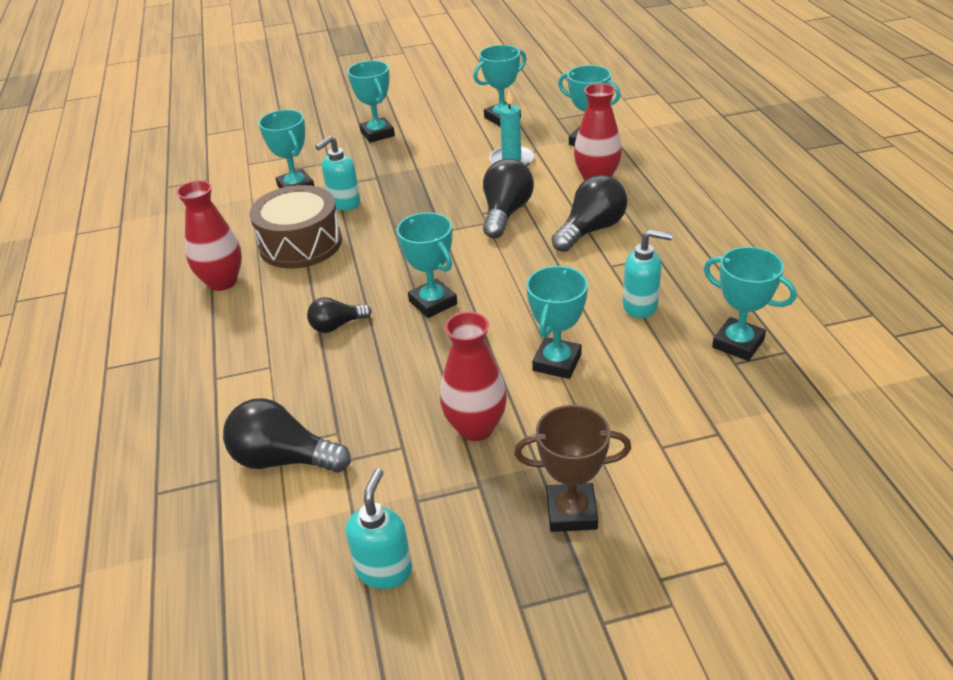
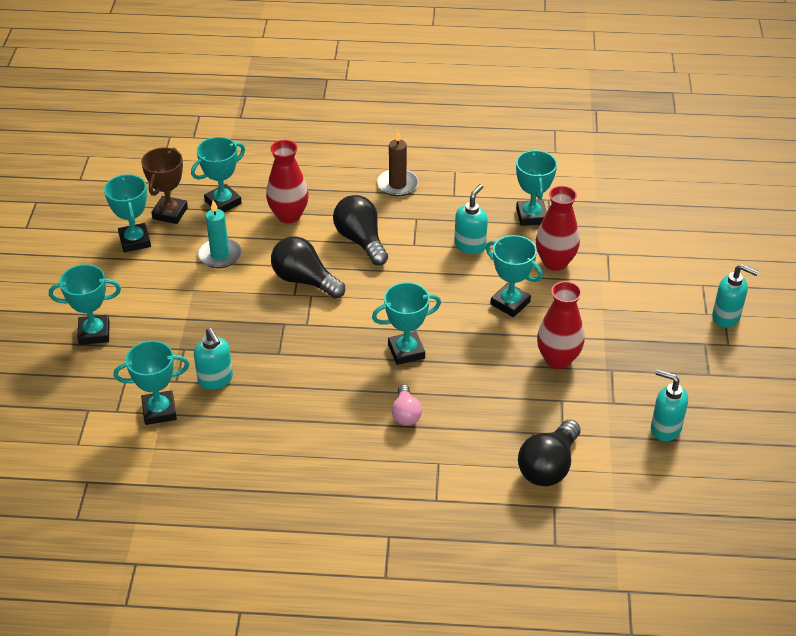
camera: 75 degrees left, 5 degrees up
(222, 282) = (297, 484): red vase -> red vase (555, 262)
(300, 244) = (267, 421): brown drum -> none
(337, 326) = (406, 414): black light bulb -> pink light bulb
(571, 512) = (647, 334): brown trophy -> brown trophy (170, 213)
(667, 609) = (726, 317): none -> turquoise soap dispenser
(705, 229) = (397, 184): none -> brown candle
(738, 343) = (531, 216): turquoise trophy -> turquoise trophy turned 60 degrees counterclockwise

